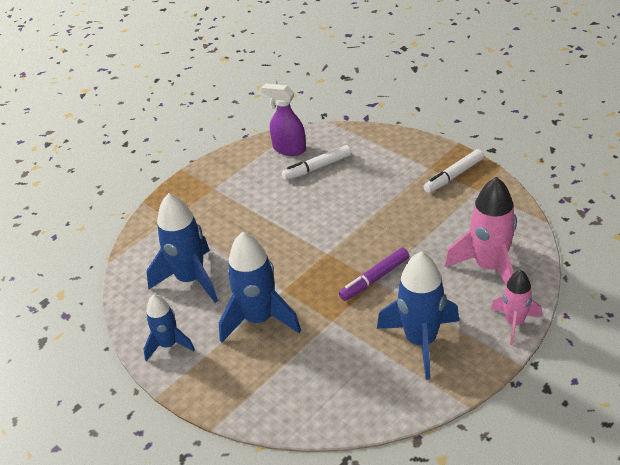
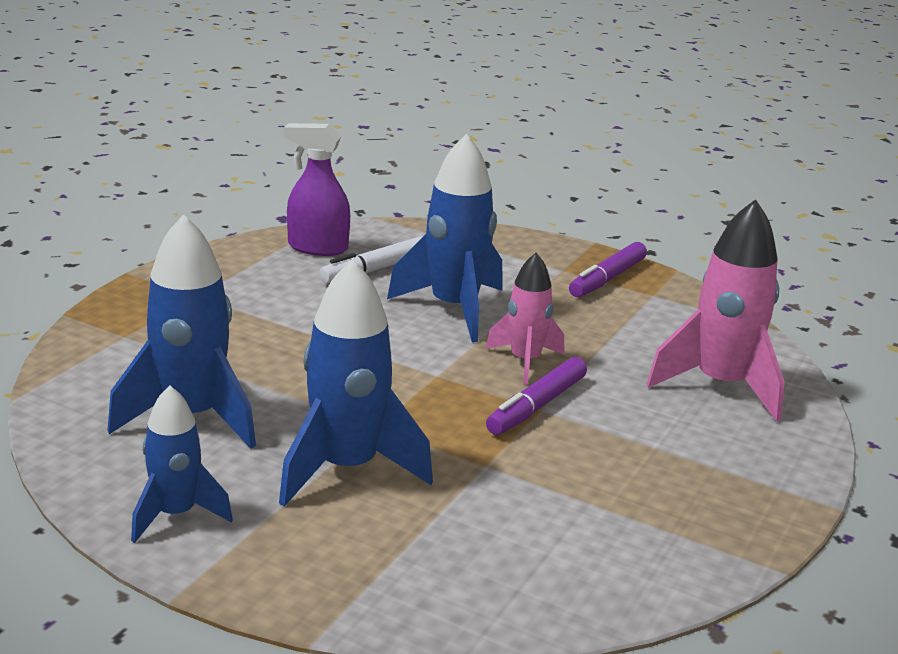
camera: 20 degrees left, 15 degrees down
(421, 341) = (656, 486): blue rocket -> blue rocket (454, 309)
(454, 176) = (607, 279): white marker -> purple marker
(514, 323) = (800, 454): pink rocket -> pink rocket (525, 361)

